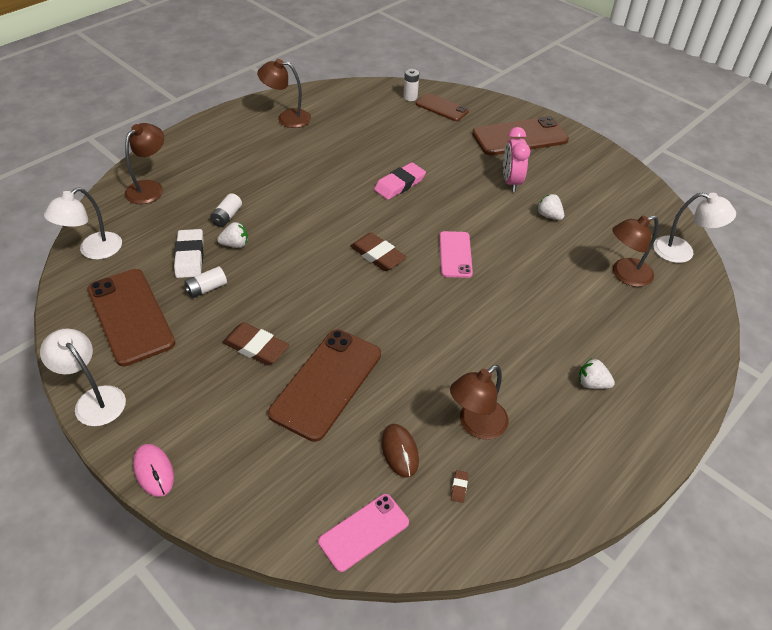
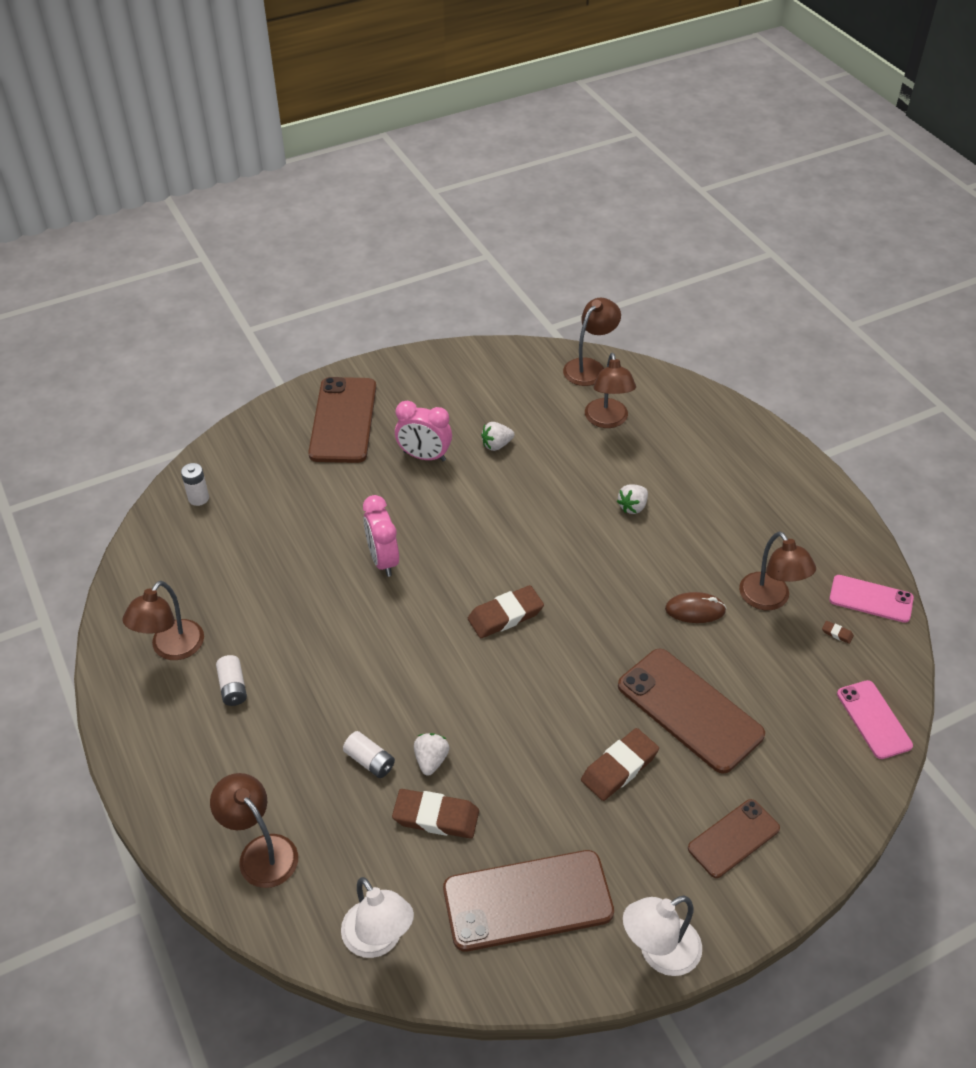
camera: 70 degrees left, 0 degrees up
(154, 471) = (775, 895): pink mouse -> none
(190, 256) = (436, 817): white eraser -> brown eraser
(206, 288) = (504, 805): white battery -> white battery (233, 687)
(399, 184) = (383, 560): pink eraser -> pink clock
(400, 451) = (789, 668): brown mouse -> brown mouse (695, 610)
(441, 108) = (241, 473): brown phone -> brown phone (733, 838)
(455, 254) = (530, 544): pink phone -> pink phone (871, 599)
(592, 383) = (739, 498): white strawberry -> white strawberry (632, 507)
(682, 252) = (589, 367): white lamp -> brown lamp

